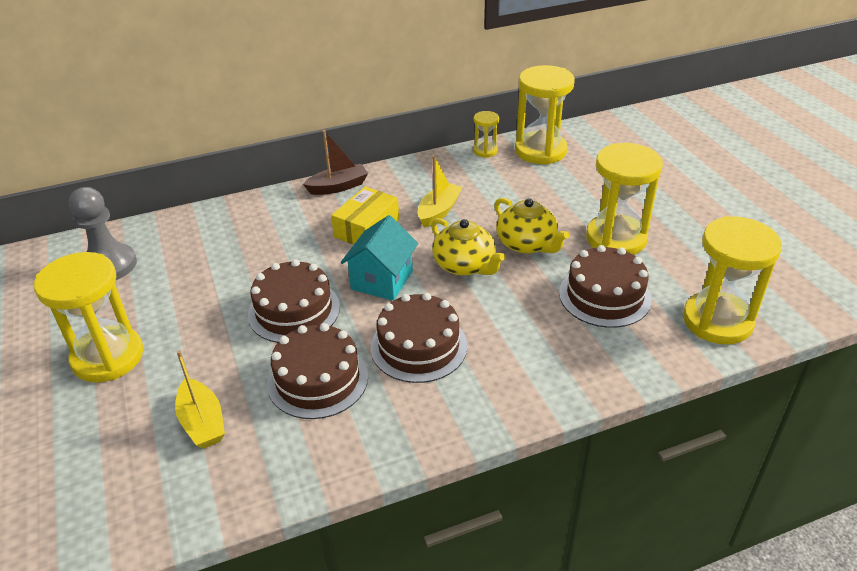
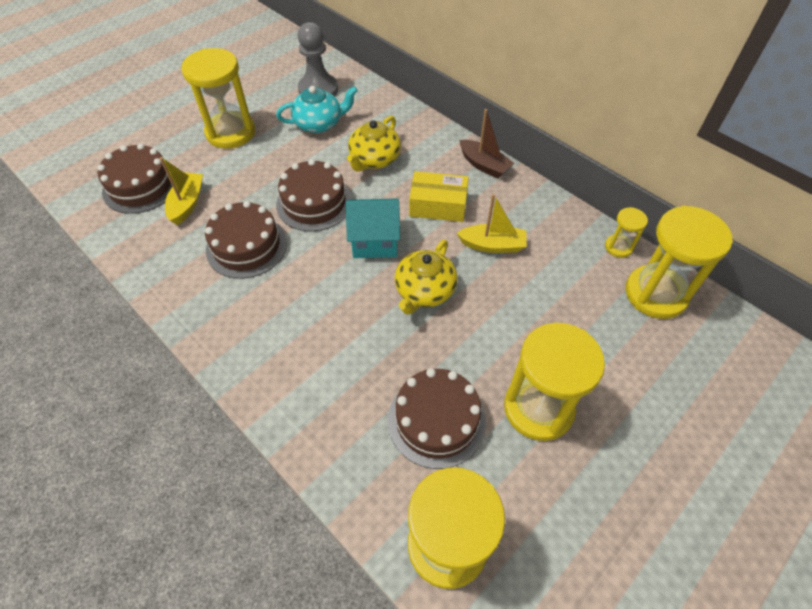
camera: 65 degrees right, 15 degrees up
(170, 278) = (319, 123): none -> turquoise teapot
(202, 422) = (187, 203): yellow boat -> yellow boat turned 150 degrees clockwise
(418, 346) = (305, 294): brown cake -> brown cake (141, 186)
(527, 244) = (483, 330): yellow teapot -> yellow teapot (374, 159)

